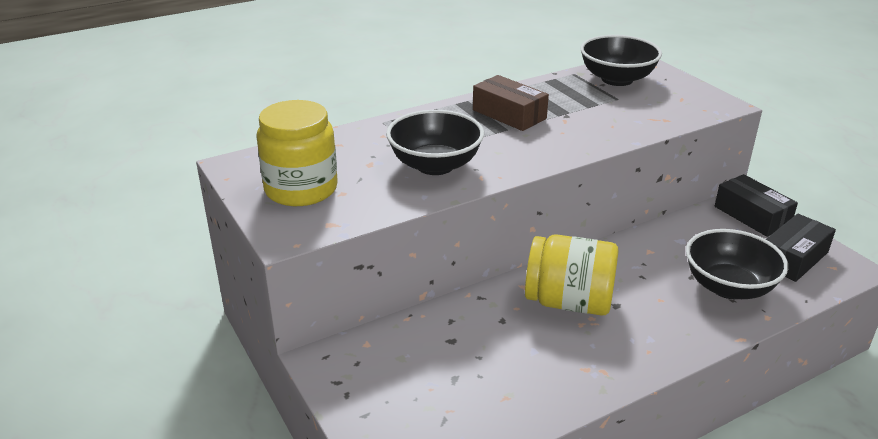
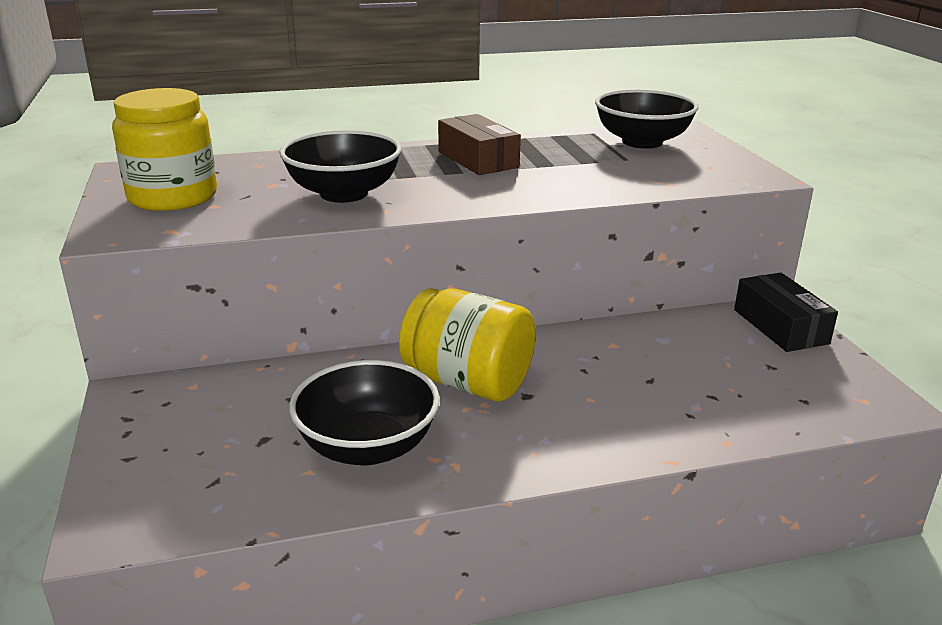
camera: 15 degrees right, 5 degrees down
(728, 287) = (694, 399): black bowl -> black bowl (367, 447)
(793, 258) = (809, 381): black box -> none

